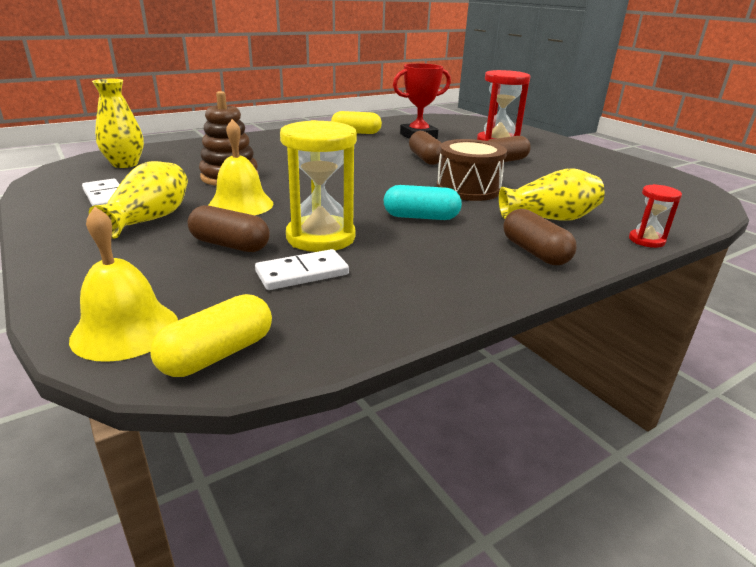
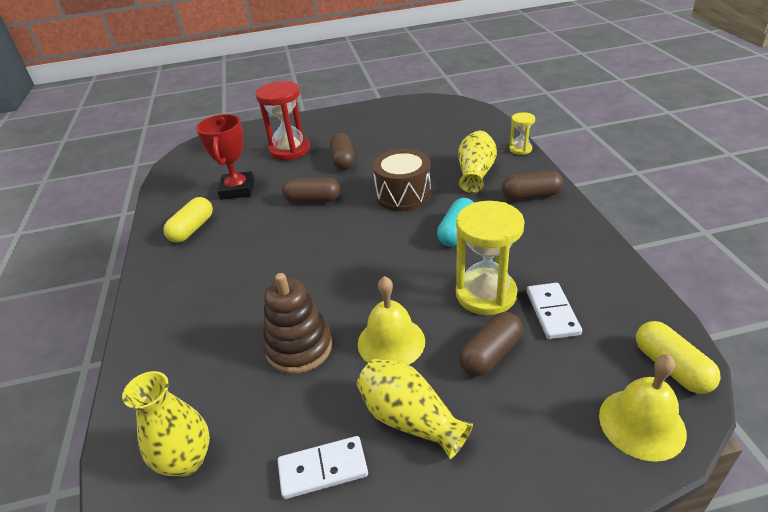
camera: 65 degrees left, 10 degrees up
(646, 240) = (520, 149): red hourglass -> yellow hourglass

